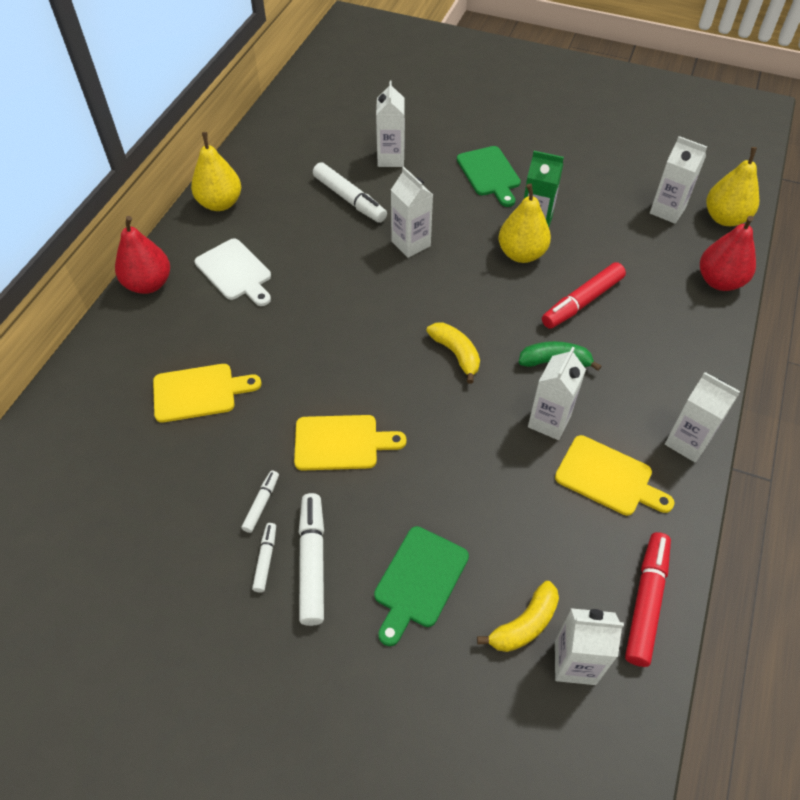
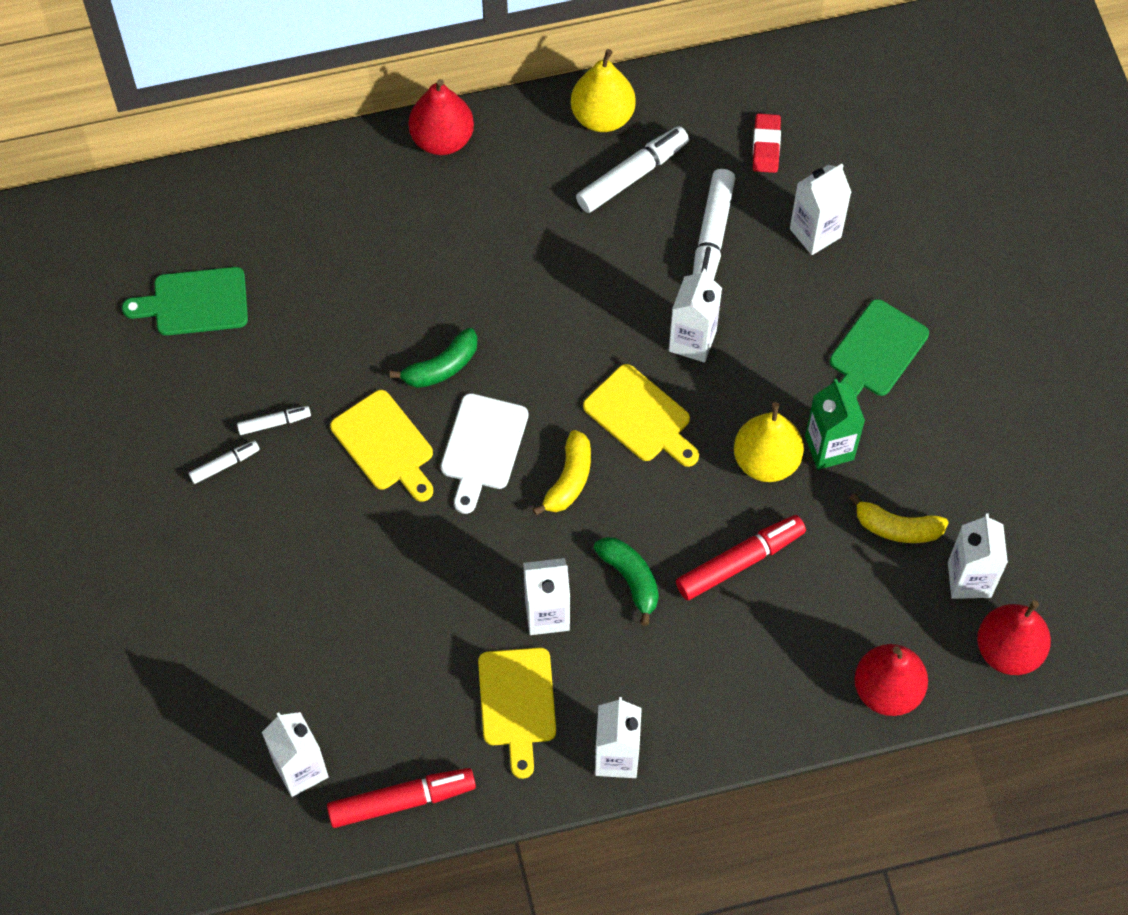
camera: 55 degrees right, 10 degrees up
(199, 392) = (350, 284): yellow cutting board -> yellow cutting board (641, 416)
(235, 272) = (519, 203): white cutting board -> white cutting board (483, 447)
(311, 376) = (441, 367): none -> green banana
(312, 562) = (248, 503): white marker -> white marker (632, 175)
(316, 149) = (766, 146): none -> red eraser
(419, 581) = (290, 600): green cutting board -> green cutting board (195, 302)
(524, 624) = (309, 710): yellow banana -> yellow banana (897, 528)
(582, 302) = (739, 562): red marker -> red marker turned 135 degrees clockwise
(725, 218) = (1008, 650): yellow pear -> red pear

